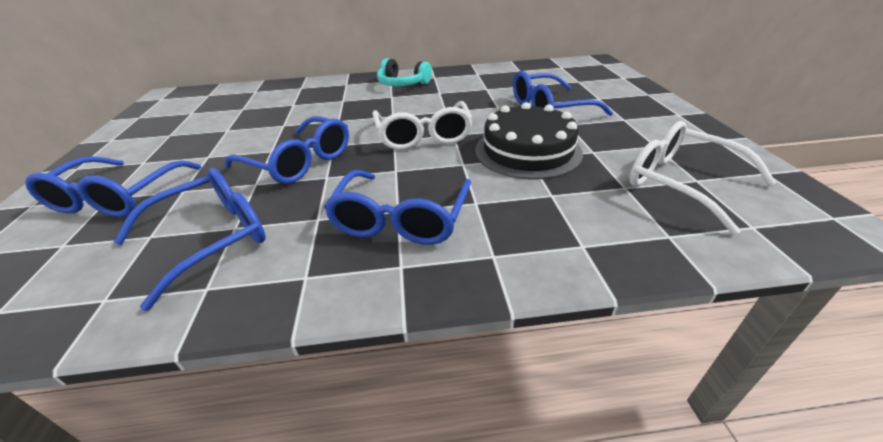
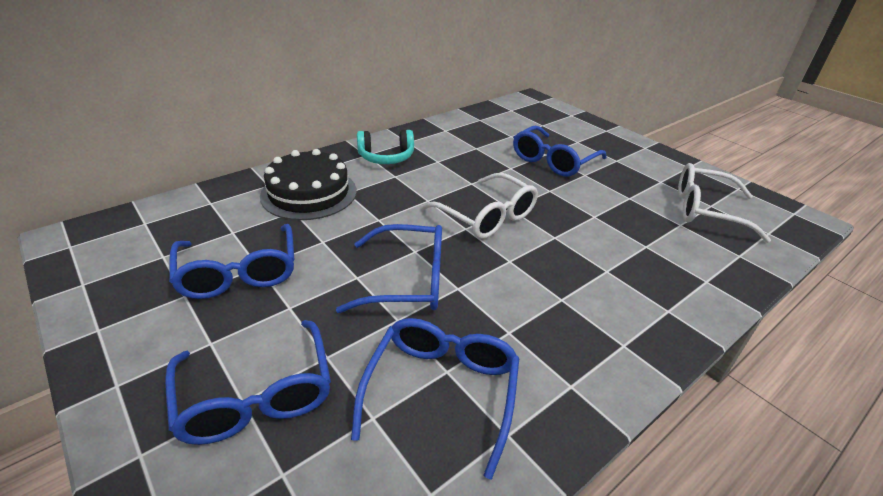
camera: 35 degrees left, 0 degrees up
(401, 218) = (573, 305): blue glasses -> blue glasses (239, 272)
(527, 151) = (586, 210): black cake -> black cake (309, 193)

